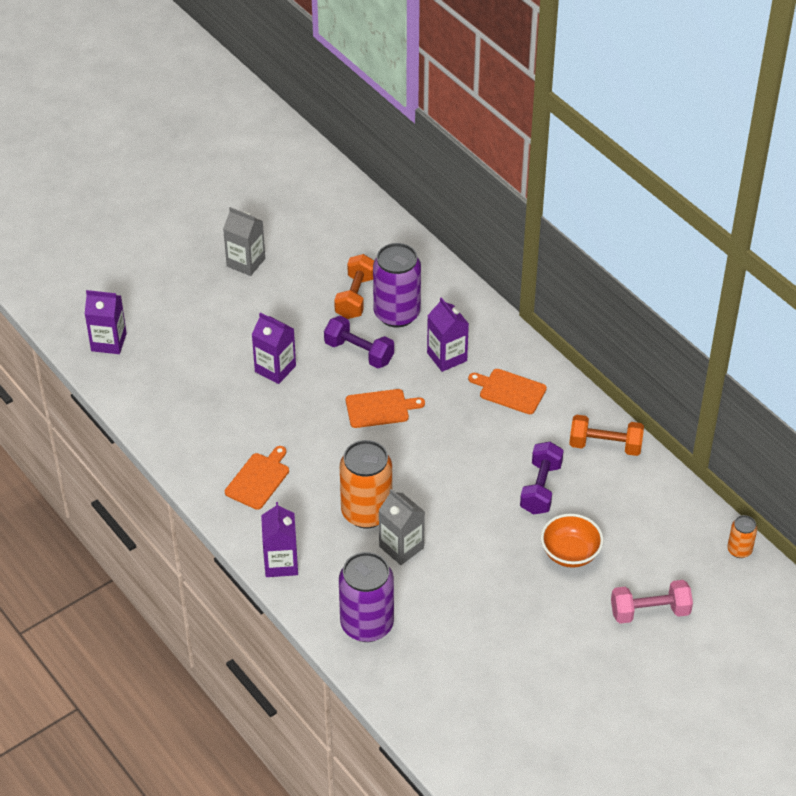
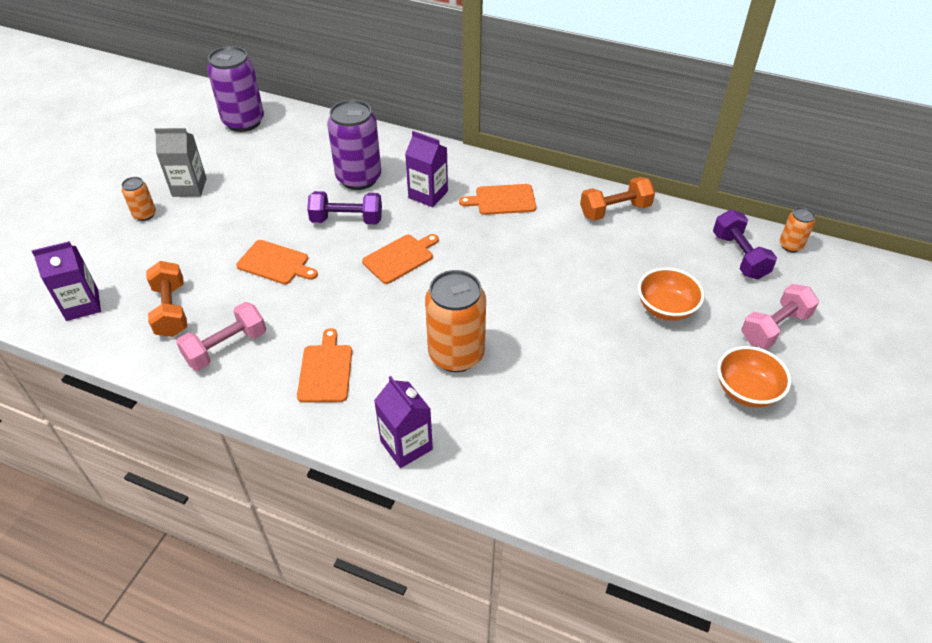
camera: 30 degrees left, 0 degrees up
(195, 275) = (144, 214): none -> orange can
(196, 426) = (226, 347): none -> pink dumbbell
(275, 369) = (275, 263): purple carton -> orange cutting board
(355, 297) = (312, 178): orange dumbbell -> orange dumbbell (171, 310)
(367, 624) = (540, 467): purple can -> purple can (244, 122)
(401, 547) = (514, 372): grey carton -> none
(541, 488) = (593, 265): purple dumbbell -> purple dumbbell (739, 256)
(575, 647) = (746, 391): none -> orange bowl

